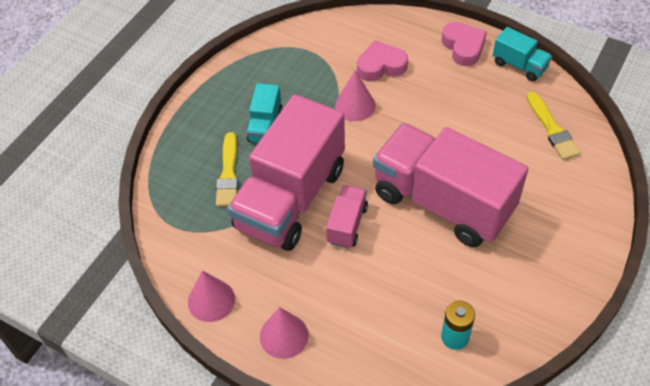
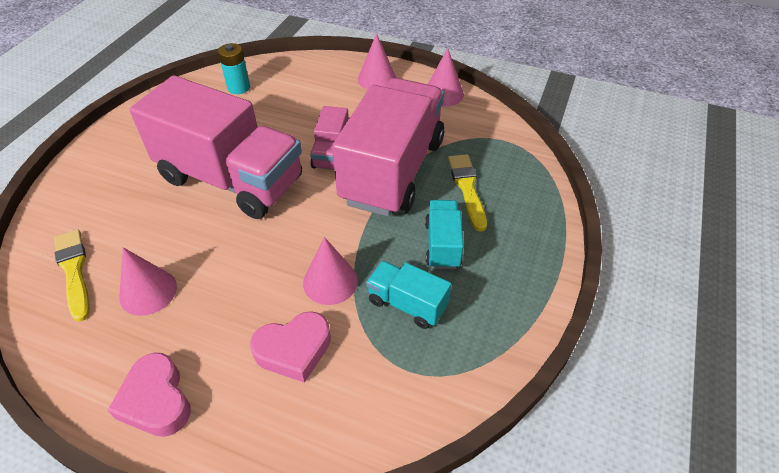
camera: 170 degrees right, 5 degrees down
(489, 109) = (148, 291): none -> pink cone
(519, 65) = (76, 370): turquoise truck -> turquoise truck (407, 304)

